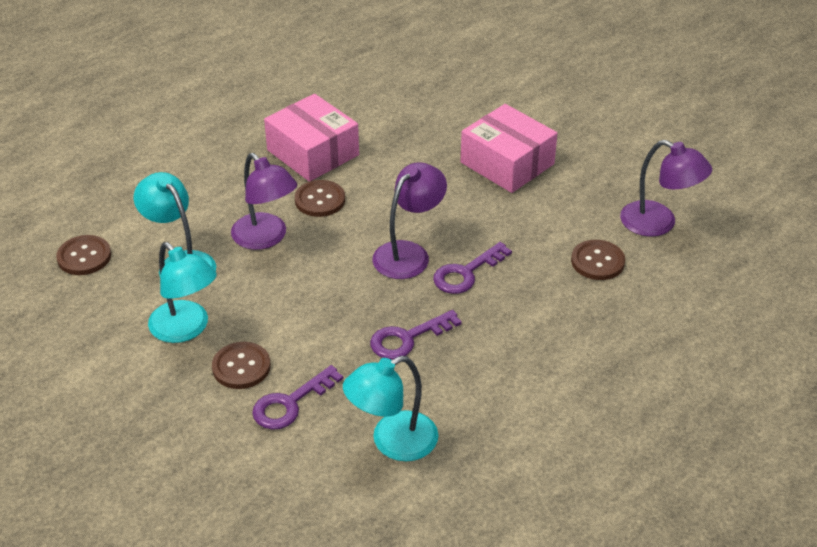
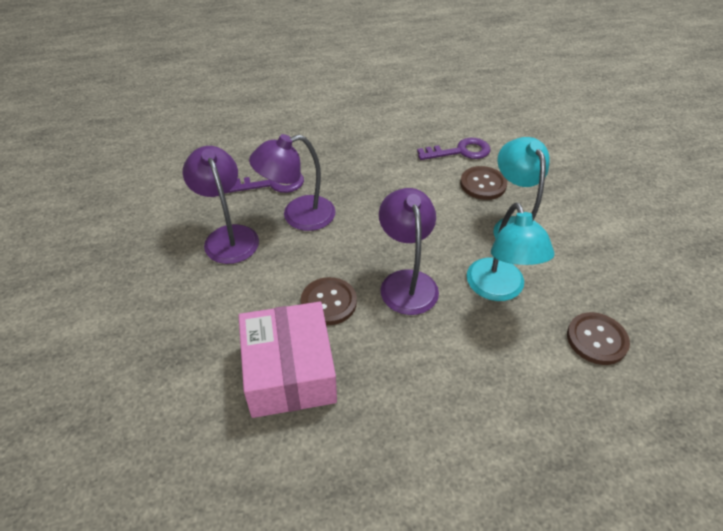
camera: 150 degrees left, 5 degrees up
(392, 442) = (411, 112): turquoise lamp -> none
(407, 338) = (354, 159): purple key -> none
(507, 163) = (127, 263): pink box -> none
(597, 261) = (176, 155): brown button -> none
(658, 223) = (99, 162): purple lamp -> purple lamp (228, 236)

